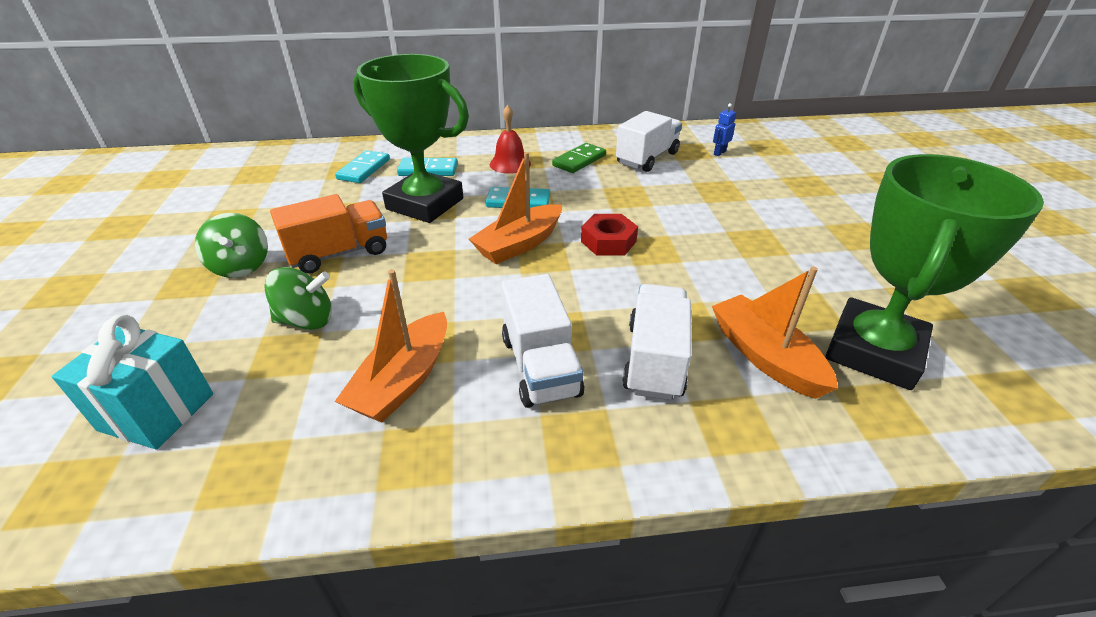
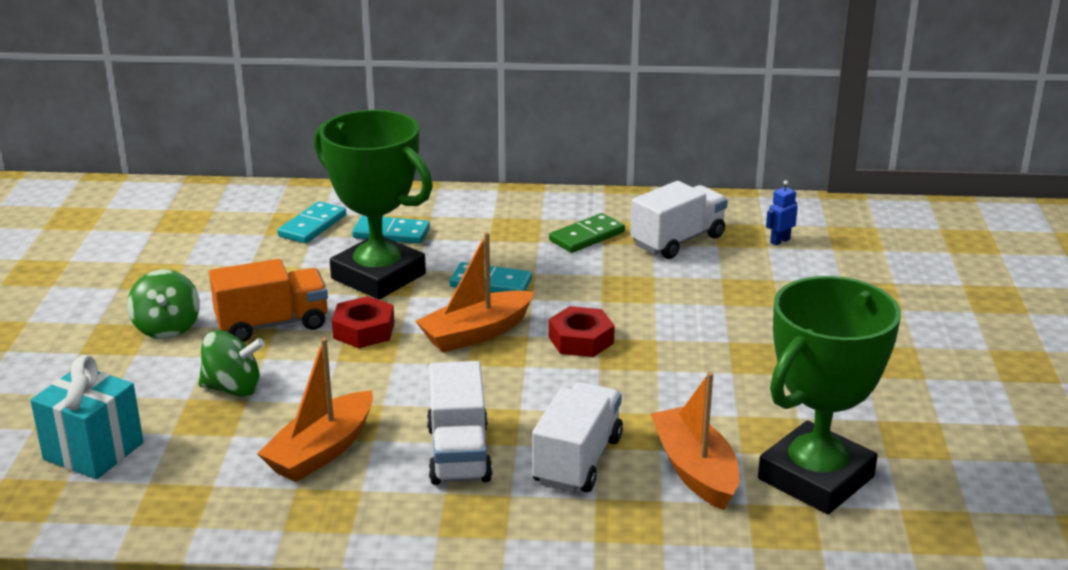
camera: 10 degrees right, 10 degrees down
(422, 251) = (364, 330): none -> red nut
(510, 164) = (496, 233): red bell -> none

